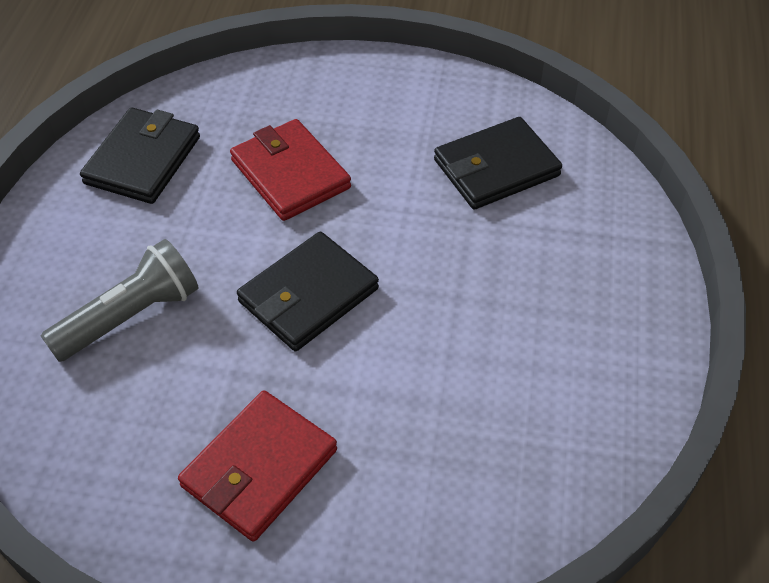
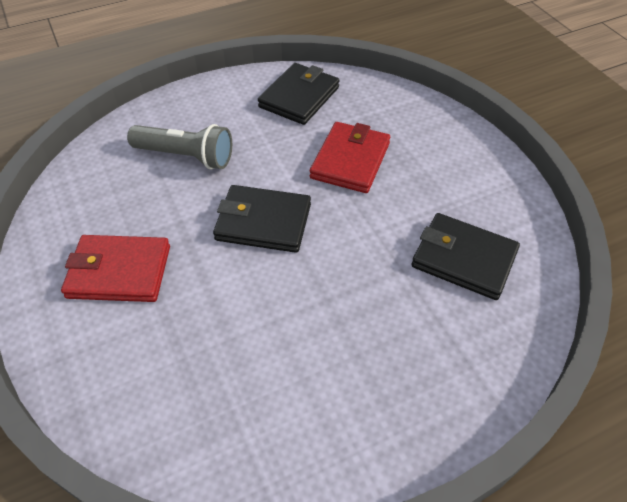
camera: 55 degrees right, 0 degrees up
(143, 160) = (299, 97): black wallet -> black wallet turned 45 degrees counterclockwise

